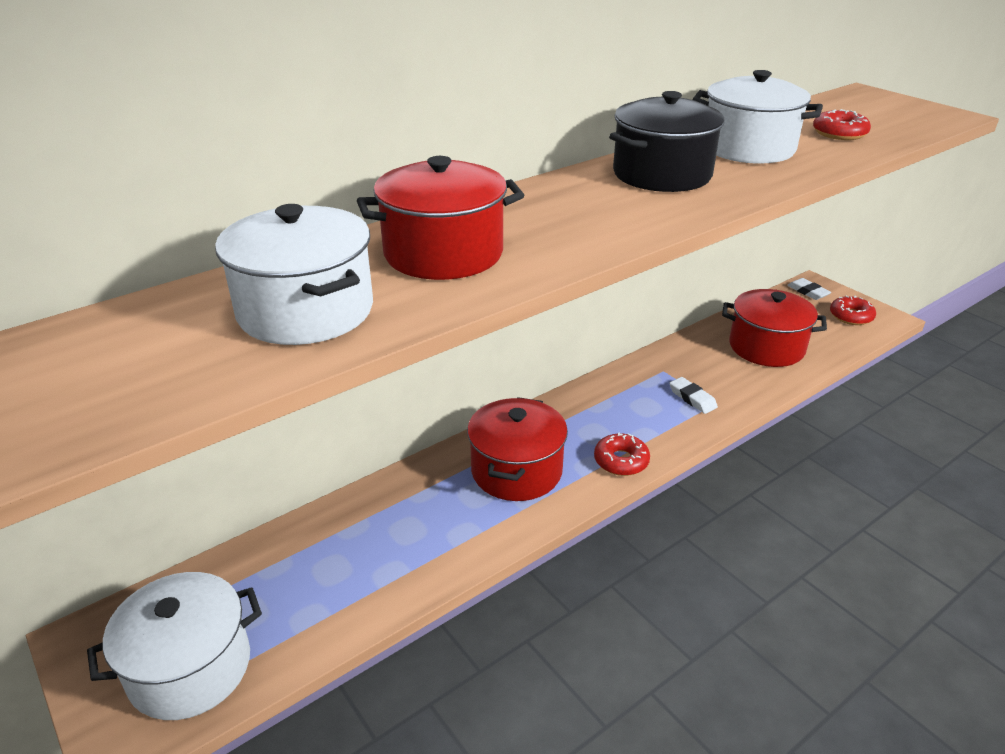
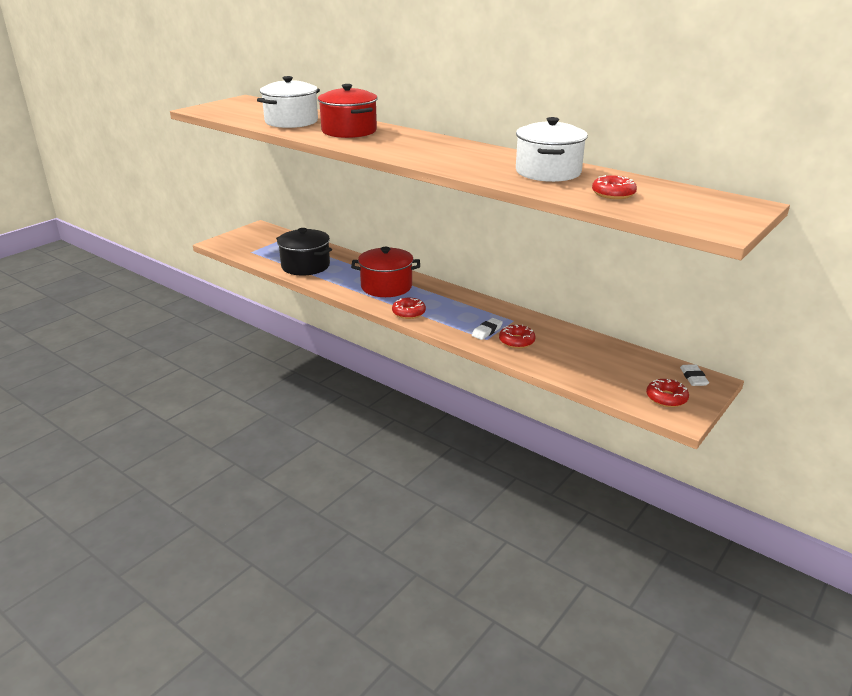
camera: 75 degrees right, 5 degrees down
(190, 668) = (249, 245): white pot -> none
(662, 174) = (478, 156): black pot -> black pot (305, 266)
(723, 380) = (516, 341): none -> red donut
(766, 347) = (577, 357): red pot -> none
(808, 292) = (693, 378): white eraser -> white eraser turned 45 degrees counterclockwise

